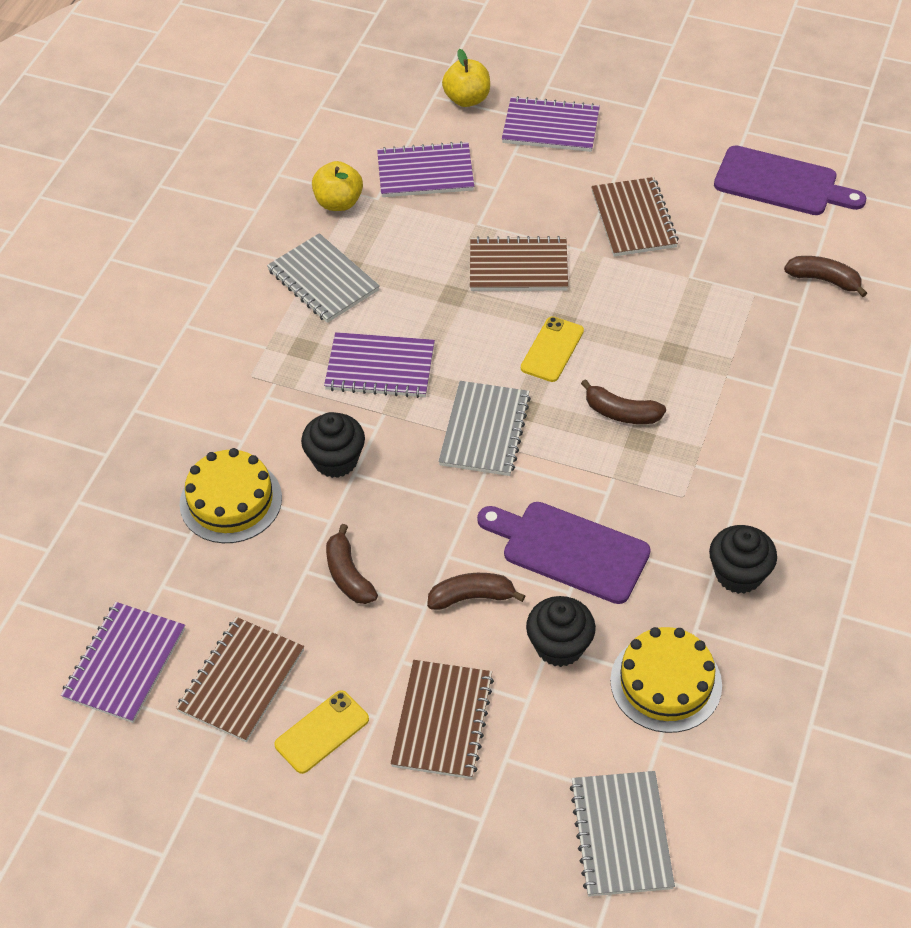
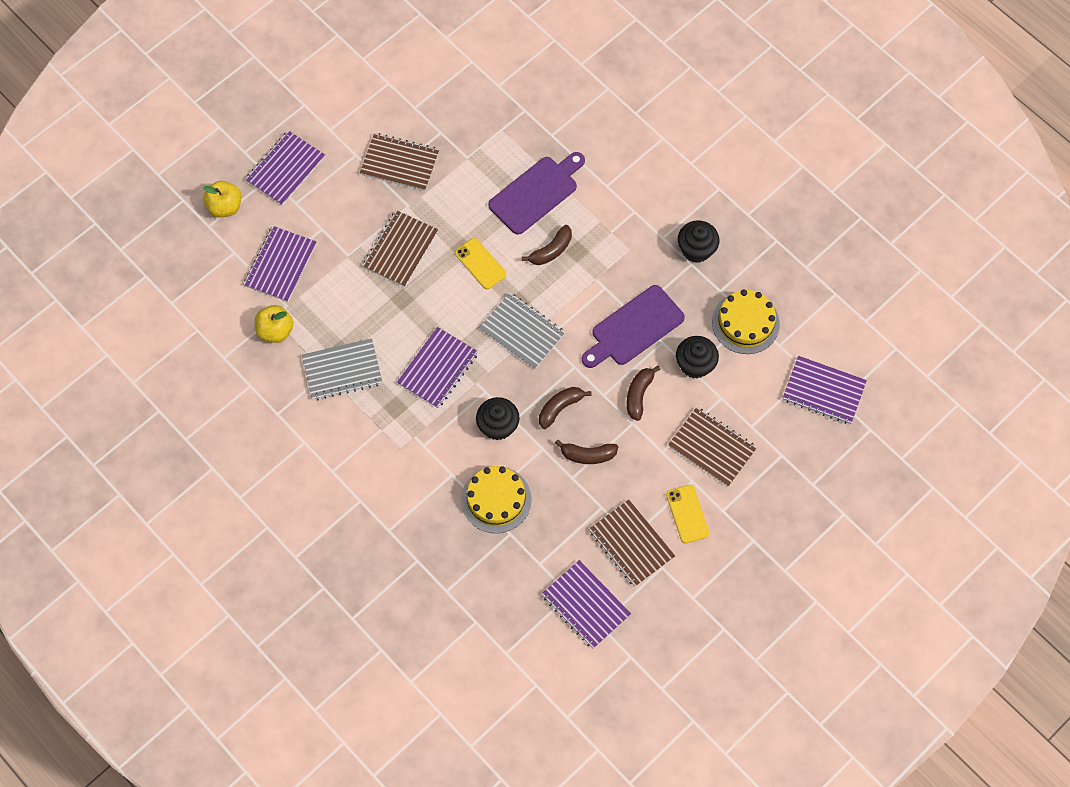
camera: 65 degrees left, 15 degrees up
(621, 835) = (823, 391): grey notebook -> purple notebook
(781, 183) = (420, 64): purple cutting board -> purple cutting board (536, 193)
(824, 280) = (513, 87): brown banana -> brown banana (560, 408)

